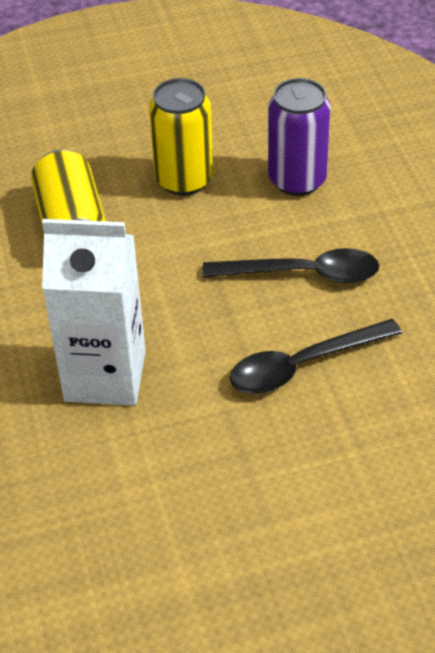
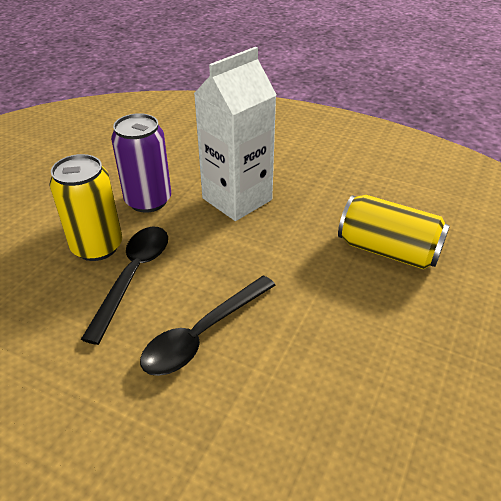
camera: 130 degrees right, 5 degrees down
(184, 180) = (386, 338): yellow can -> yellow can (97, 246)
(297, 180) = (312, 416): purple can -> purple can (148, 200)

